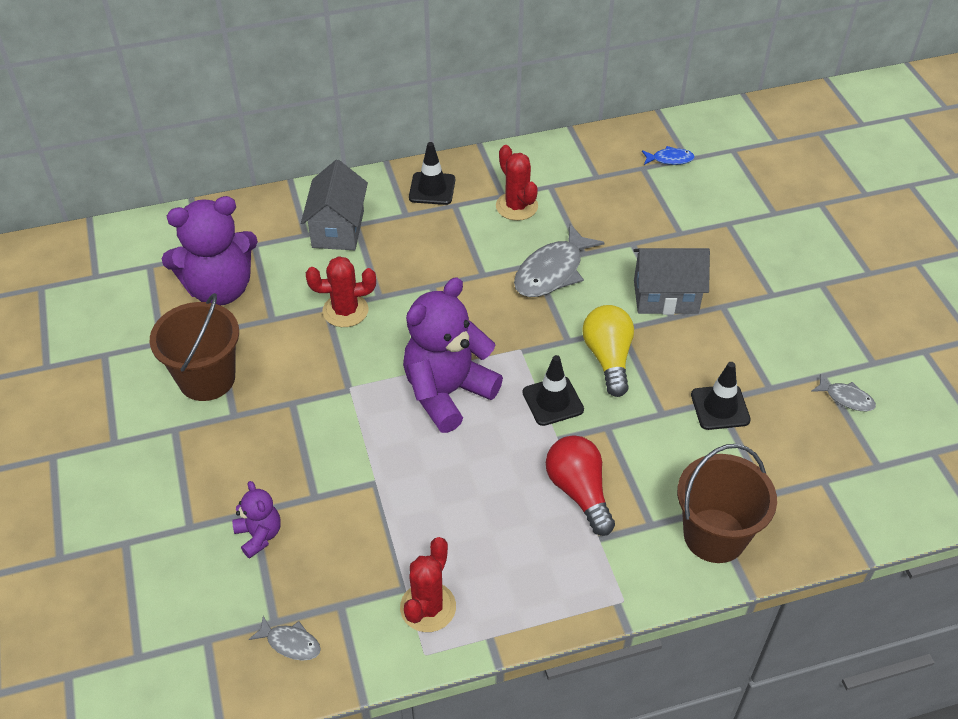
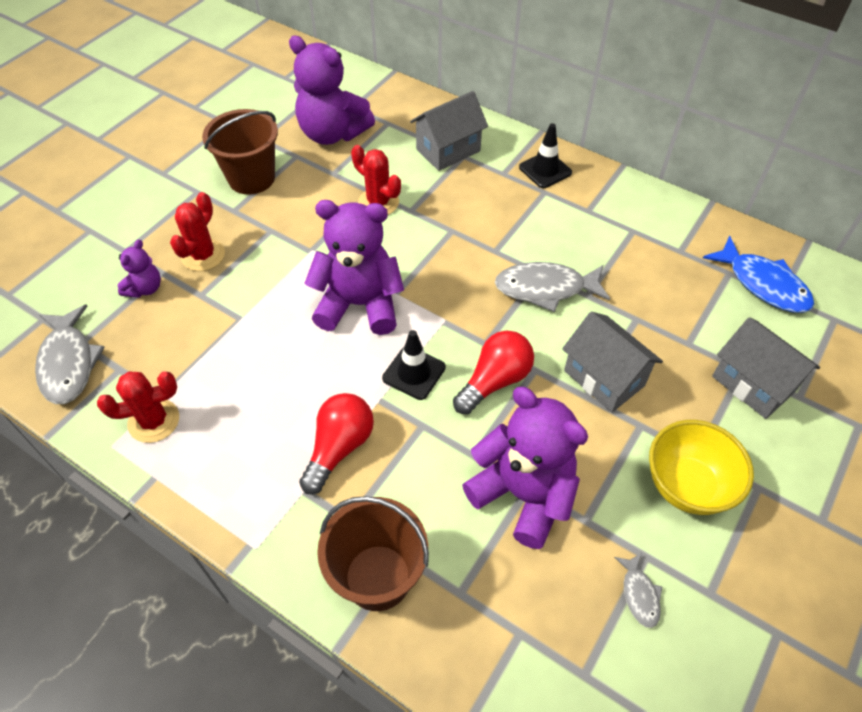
camera: 50 degrees right, 5 degrees up
(290, 643) = (69, 363): grey fish -> grey fish, size x1.97
(516, 206) = (587, 225): red cactus -> red cactus (203, 255)
(608, 358) = (495, 381): yellow light bulb -> red light bulb
(670, 159) = (763, 284): blue fish -> blue fish, size x1.97
(720, 407) = (523, 494): black traffic cone -> purple teddy bear
(744, 226) = (753, 384): none -> grey house
(789, 317) = (686, 486): none -> yellow bowl

